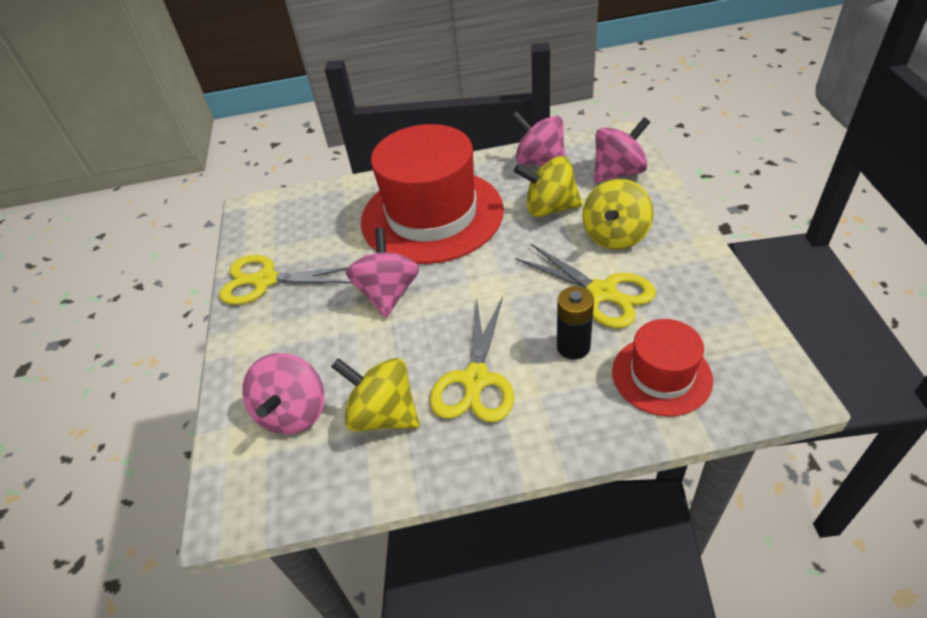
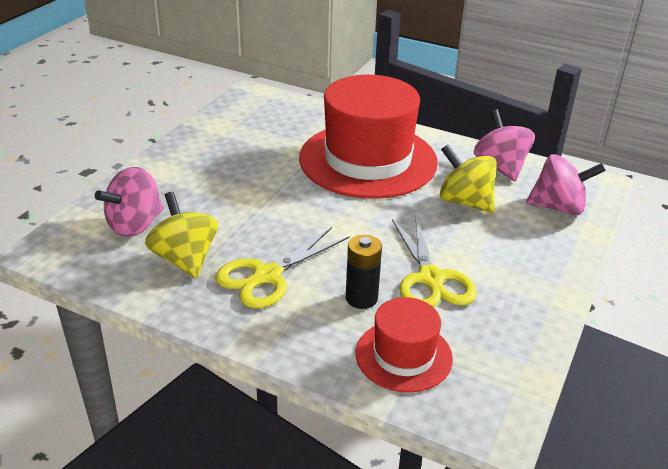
camera: 30 degrees right, 10 degrees down
(266, 280) = (208, 141): yellow scissors -> none
(388, 293) = (275, 192): pink spinning top -> none
(615, 236) = (493, 248): yellow spinning top -> none

